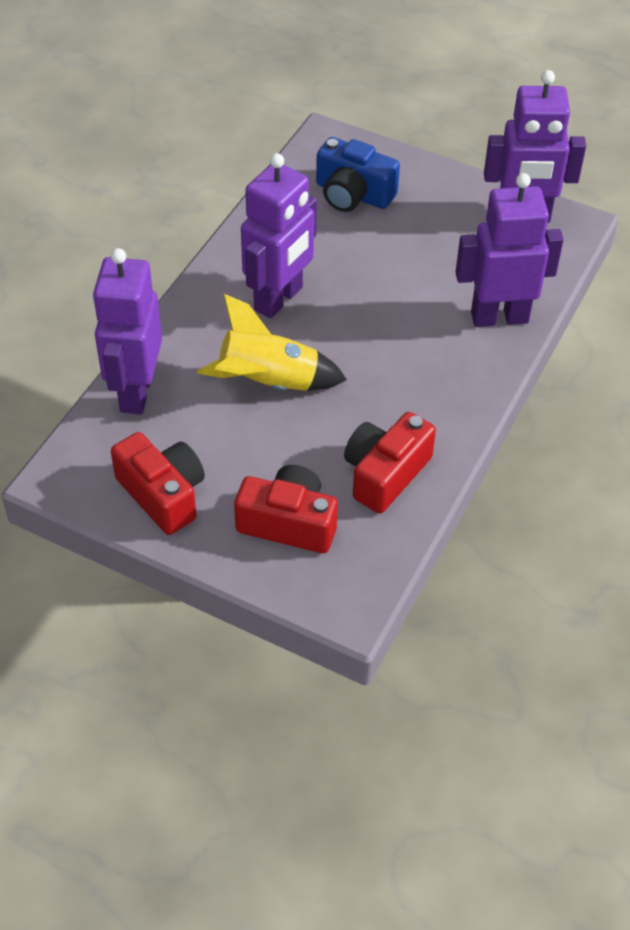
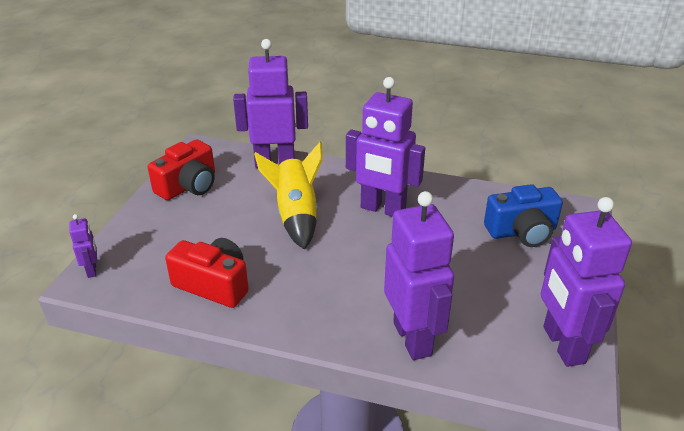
camera: 80 degrees right, 15 degrees down
(288, 523) = (164, 241): red camera -> none
(330, 601) = (92, 270): none -> purple robot
(353, 194) = (522, 231): blue camera -> blue camera turned 120 degrees counterclockwise

